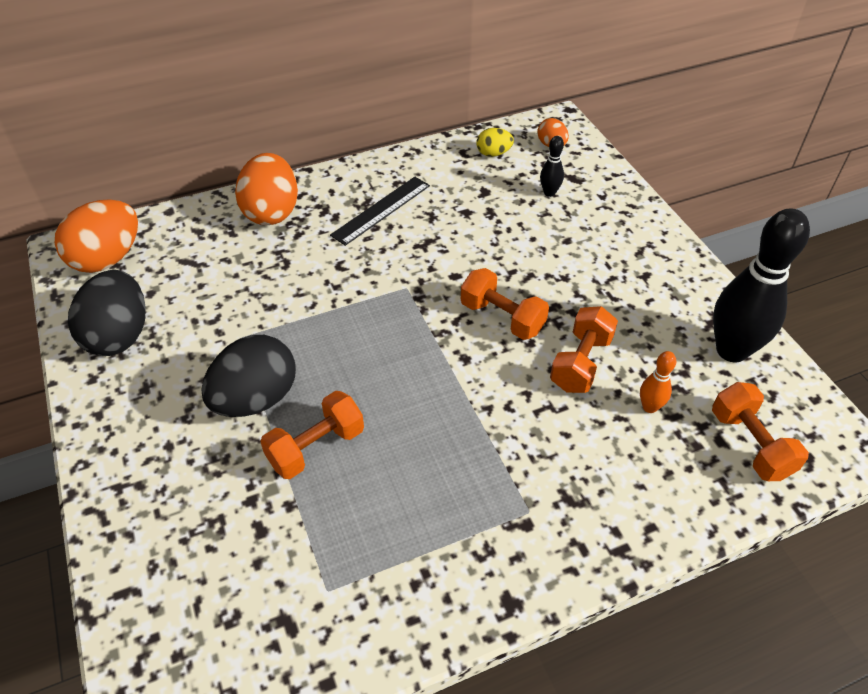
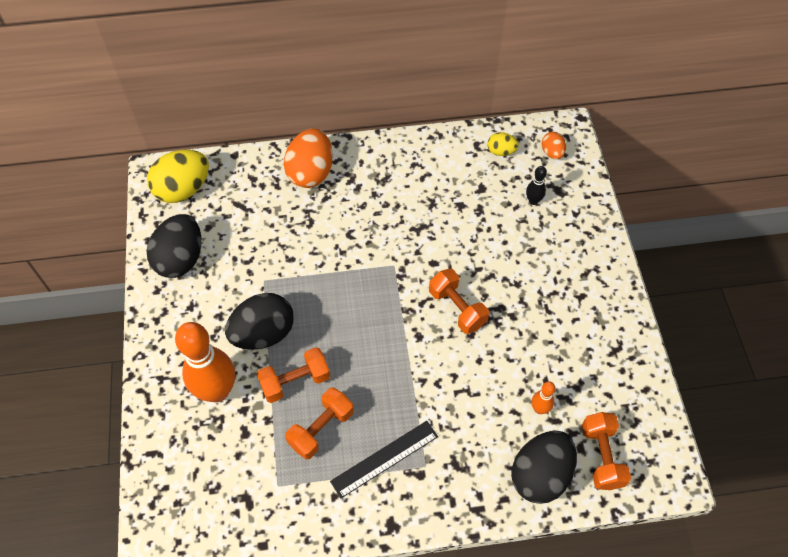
camera: 15 degrees right, 10 degrees up
(108, 258) = (183, 189): orange egg -> yellow egg
(206, 484) = (217, 391): none -> orange bowling pin
(381, 210) = (394, 189): black ruler -> black ruler (384, 459)
(580, 363) = (502, 361): orange dumbbell -> orange dumbbell (321, 429)
(684, 485) = (540, 475): none -> black egg
(731, 350) = (621, 378): black bowling pin -> none

